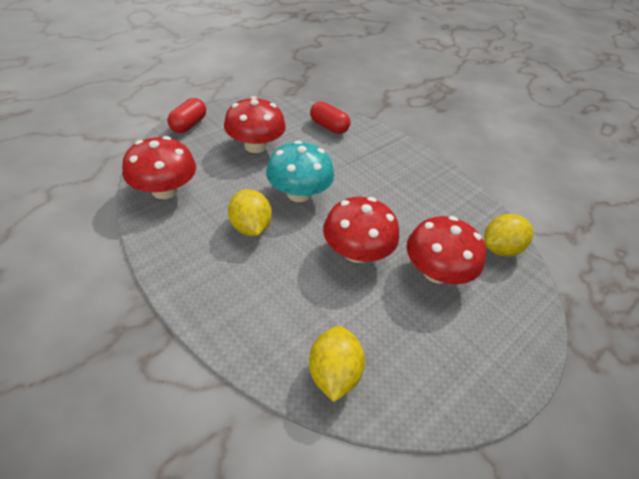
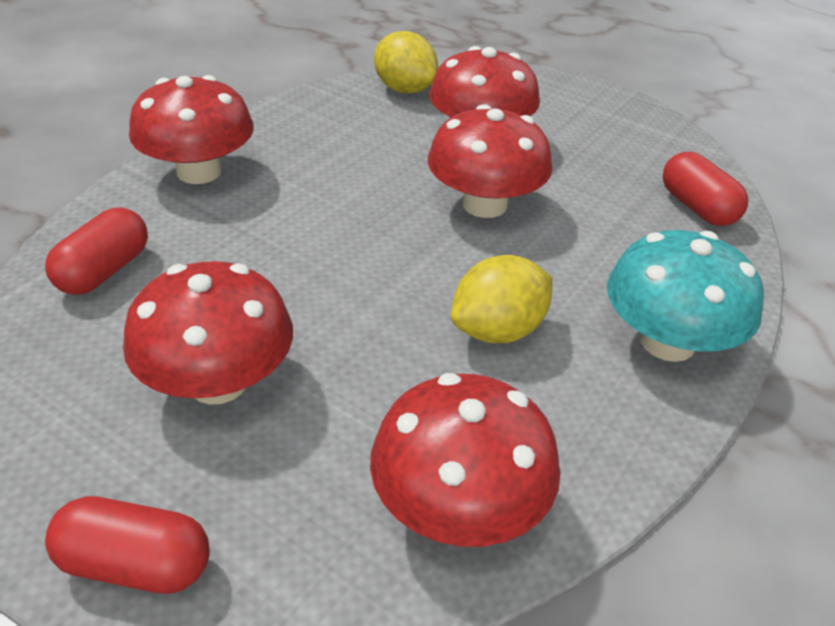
camera: 100 degrees left, 5 degrees down
(298, 193) = (371, 283): turquoise mushroom -> turquoise mushroom (667, 342)
(333, 373) = (697, 207): yellow lemon -> red capsule
(399, 155) = (199, 171): none -> red mushroom

